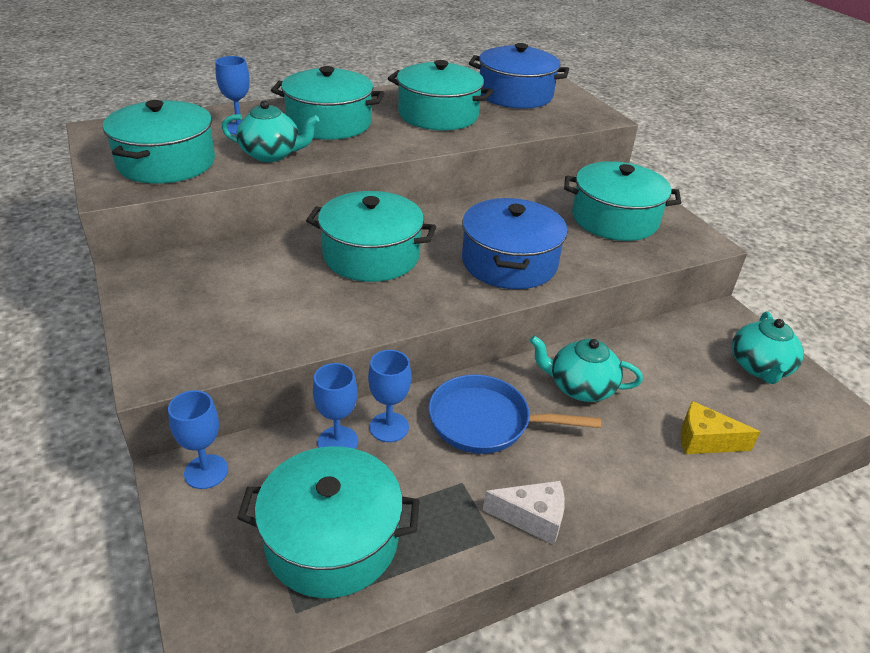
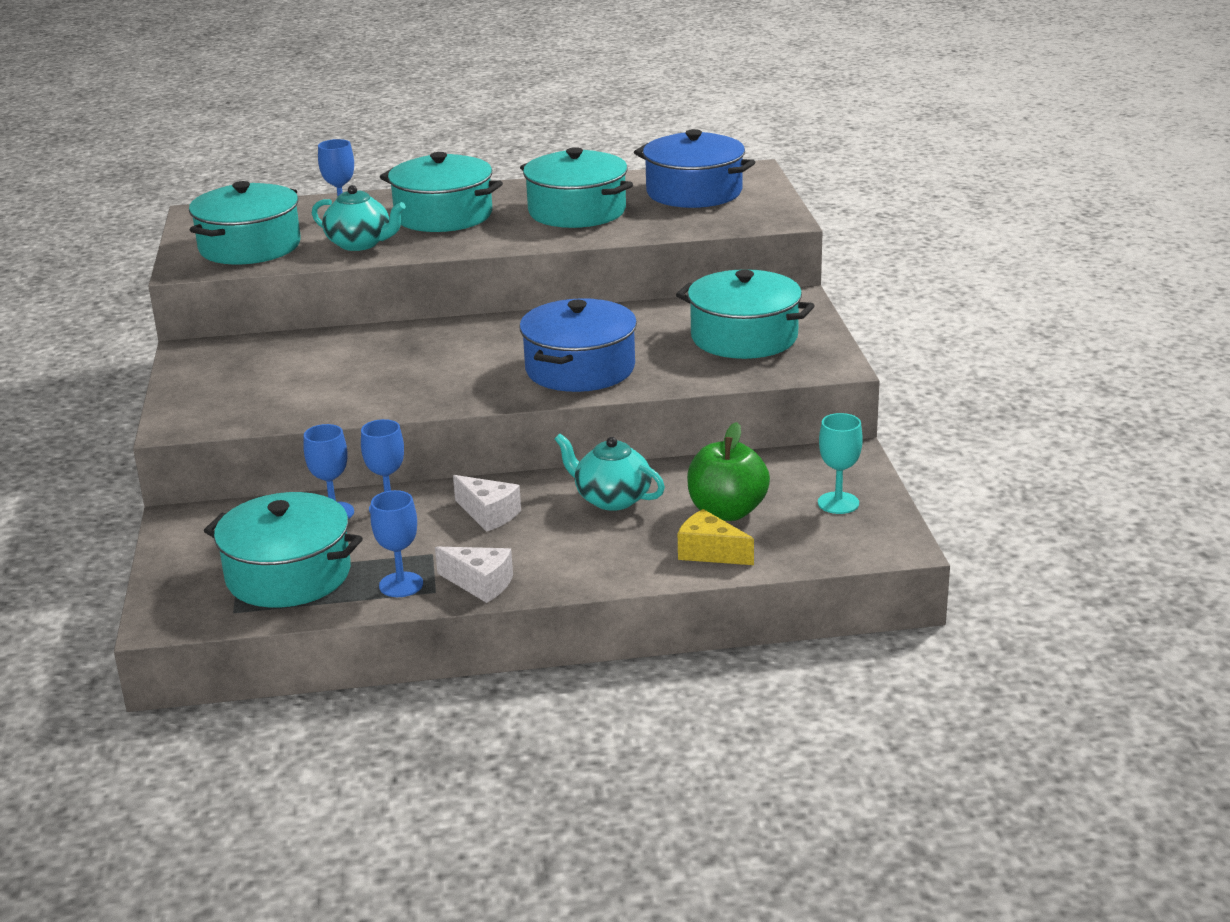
camera: 20 degrees right, 10 degrees down
(206, 471) = (203, 520): blue goblet -> blue goblet (401, 585)
(371, 255) = (434, 352): turquoise pot -> none
(486, 421) = (488, 514): blue pan -> white cheese
(683, 389) = (727, 512): none -> green apple
(759, 367) = (838, 503): turquoise teapot -> turquoise goblet

